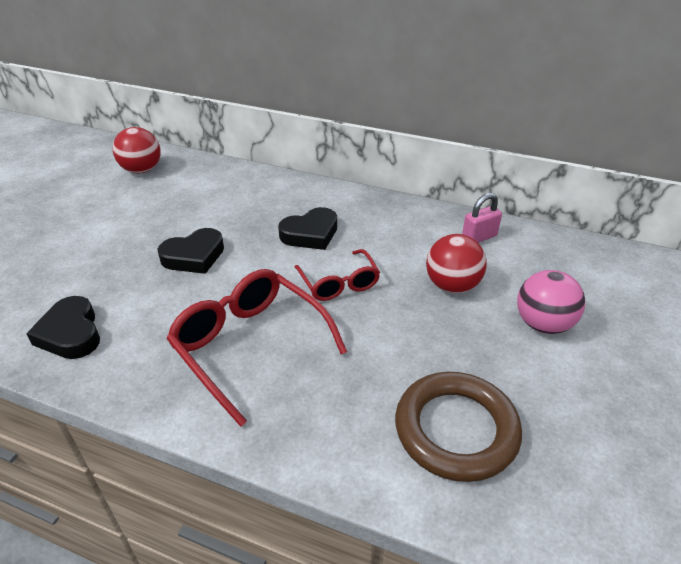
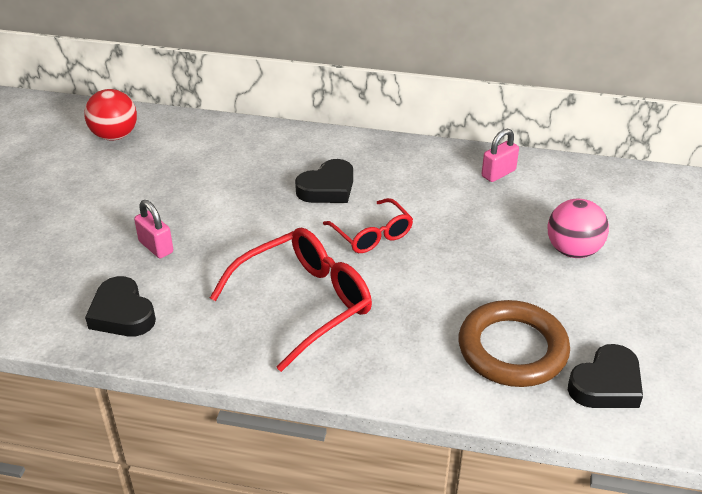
camera: 10 degrees left, 0 degrees up
(132, 271) = (156, 247): none -> pink padlock
(194, 256) = (214, 224): black heart -> black heart (606, 384)
(249, 345) = (304, 303): red glasses -> red glasses turned 105 degrees clockwise
(452, 285) = (482, 224): red ball -> none

